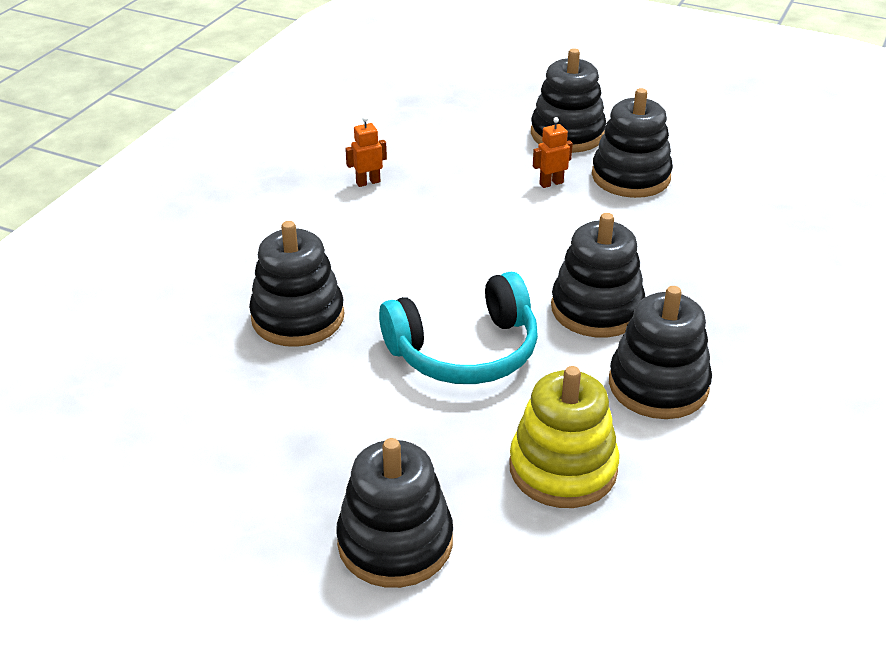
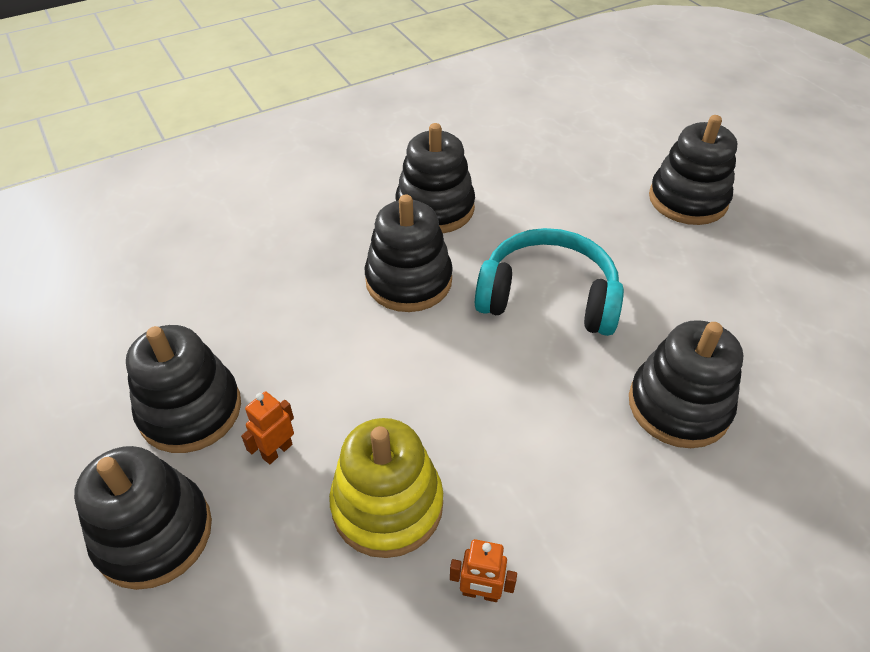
camera: 145 degrees left, 10 degrees up
(551, 183) = (277, 451): orange robot -> orange robot turned 120 degrees clockwise
(563, 468) = (551, 192): yellow stacking toy -> yellow stacking toy (387, 505)

